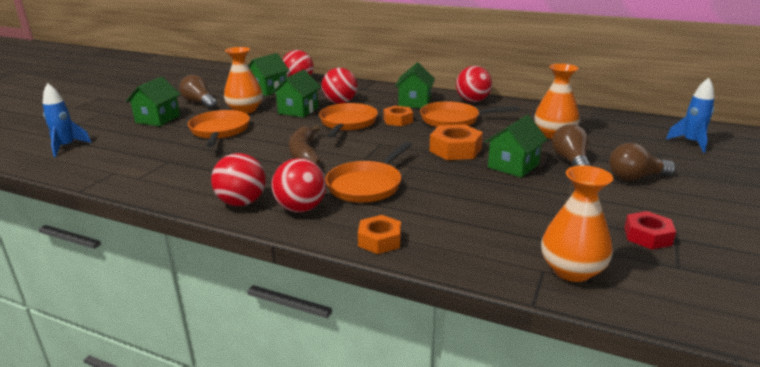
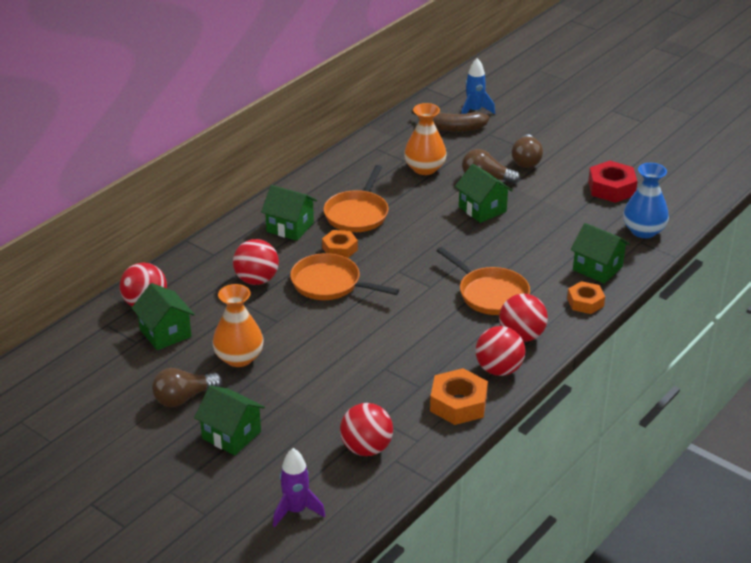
camera: 75 degrees left, 10 degrees up
(66, 147) = (296, 510): blue rocket -> purple rocket
(220, 131) = (305, 380): orange pan -> none
(298, 110) = (266, 315): green house -> green house (597, 268)
(304, 154) = (404, 323): brown banana -> brown banana (451, 127)
(455, 149) = (434, 230): orange nut -> orange nut (458, 404)
(472, 101) = (307, 188): red ball -> red ball (366, 448)
(572, 270) = (643, 231): orange vase -> blue vase
(647, 236) = (611, 188): red nut -> red nut, size x1.50

